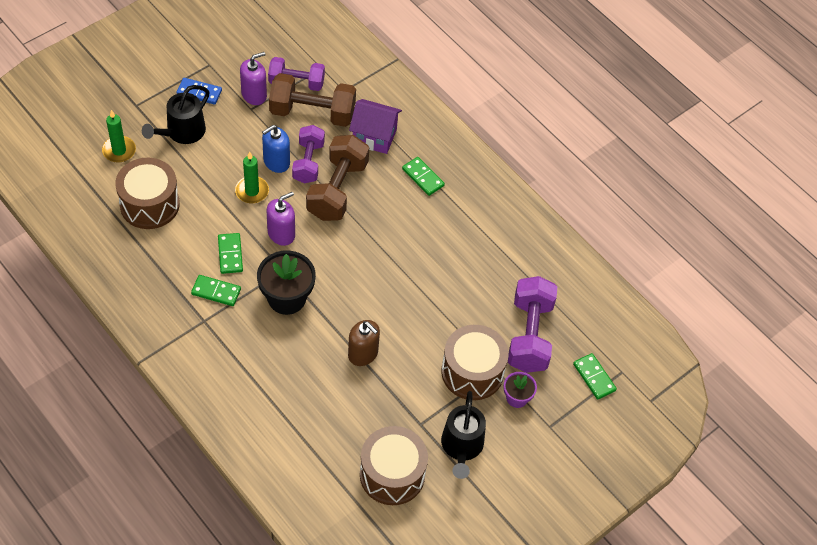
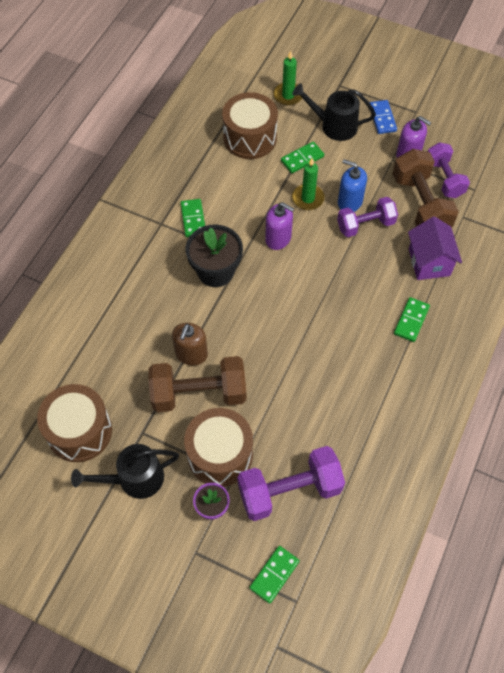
camera: 70 degrees right, 5 degrees up
(230, 254) = (235, 212): green domino -> green domino (302, 159)
(337, 190) = (351, 259): brown dumbbell -> brown dumbbell (199, 393)

